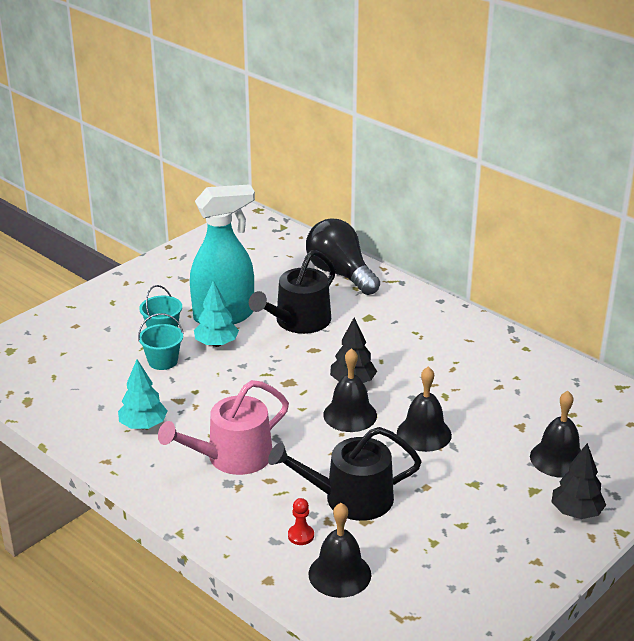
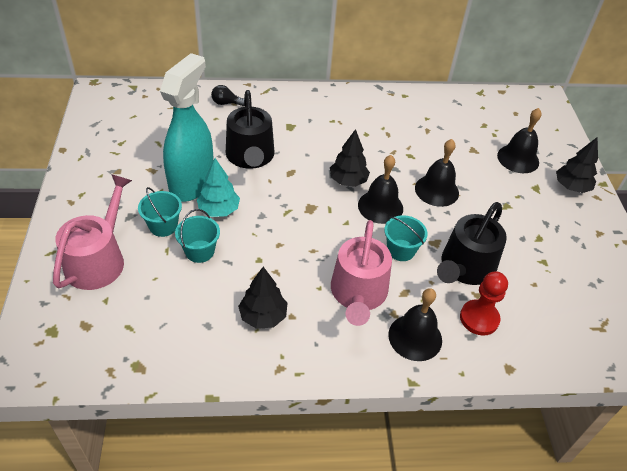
camera: 50 degrees left, 15 degrees up
(92, 327) = (98, 259): none -> pink watering can
(143, 425) = (263, 316): turquoise tree -> black tree
(301, 535) = (479, 318): red pawn -> red pawn, size x1.71
(315, 453) = (401, 250): none -> turquoise bucket
(339, 574) = (535, 327): black bell -> black bell (415, 337)
(340, 274) = (226, 103): black light bulb -> black light bulb, size x0.41

